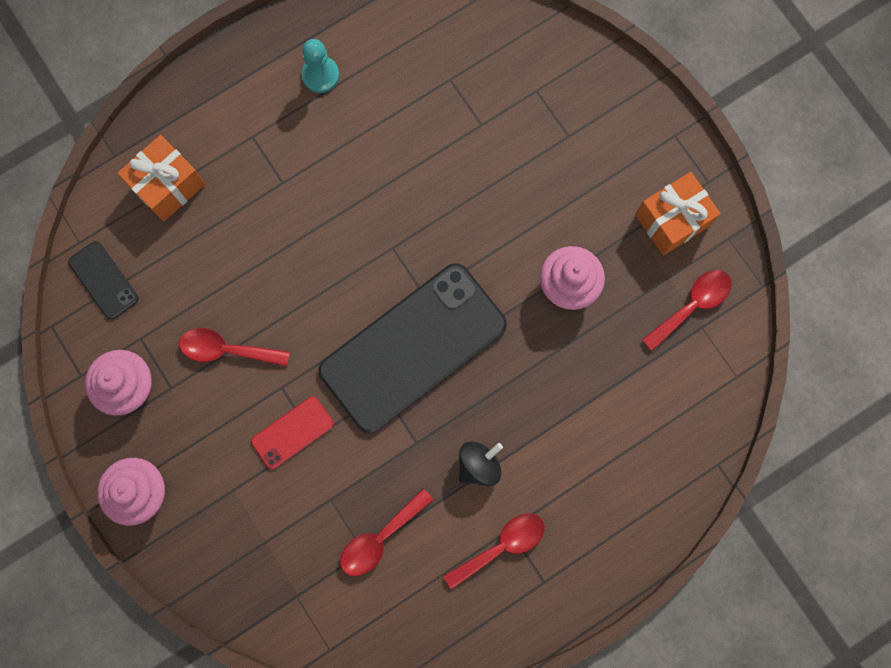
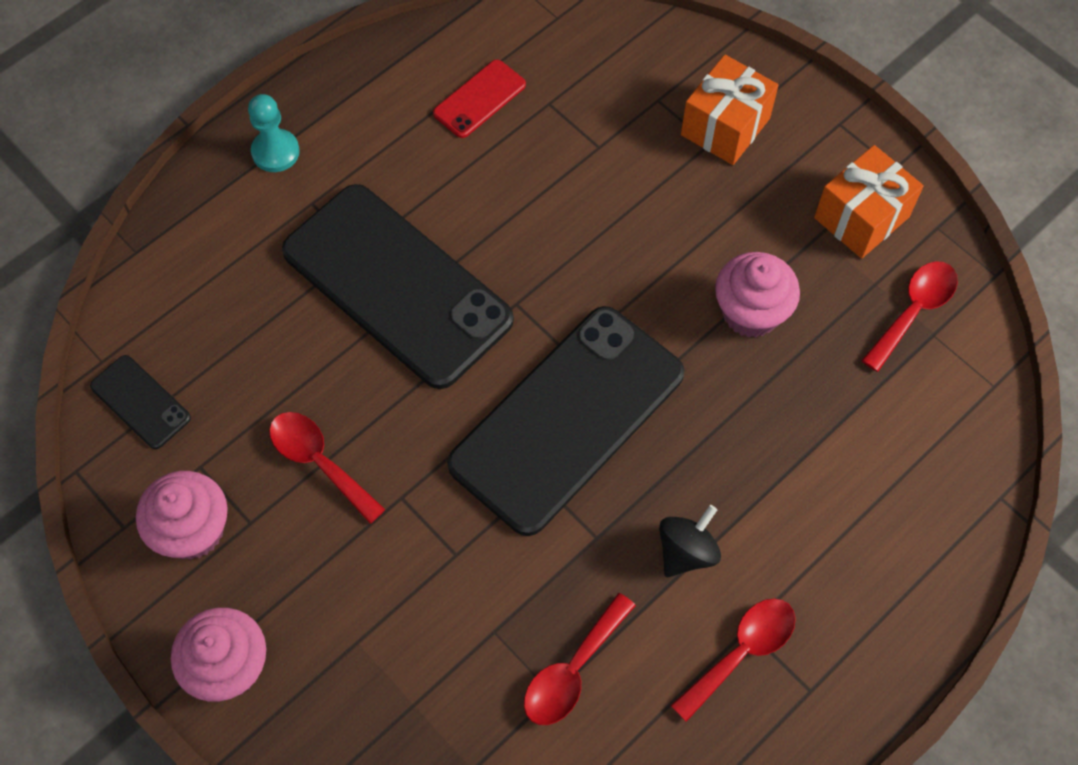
camera: 10 degrees left, 15 degrees down
(168, 186) = (211, 276): orange gift -> orange gift (725, 127)
(226, 350) = (319, 461): red spoon -> red spoon turned 45 degrees clockwise
(292, 432) = (426, 552): red phone -> red phone (479, 99)
(305, 217) = (397, 285): none -> black phone
(320, 75) = (387, 122): turquoise pawn -> turquoise pawn (275, 152)

